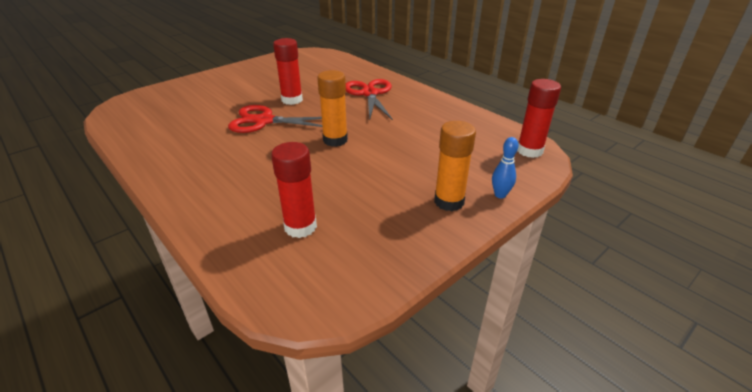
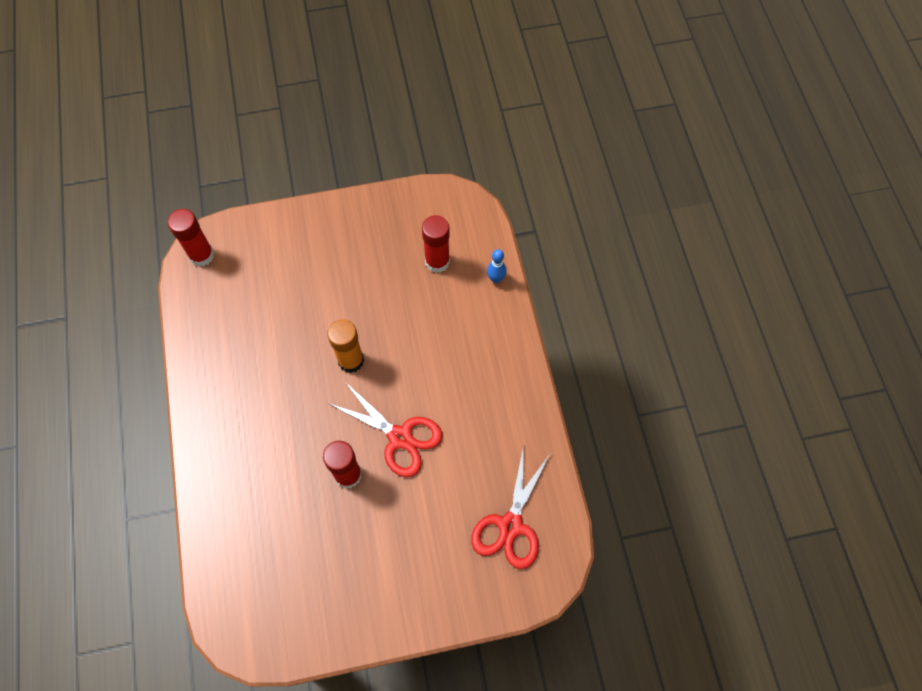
camera: 150 degrees left, 30 degrees up
(370, 94) = (253, 441): red scissors -> red scissors (510, 525)
(449, 201) = (320, 234): orange glue stick -> none
(500, 195) = (279, 222): blue bowling pin -> blue bowling pin (496, 279)

